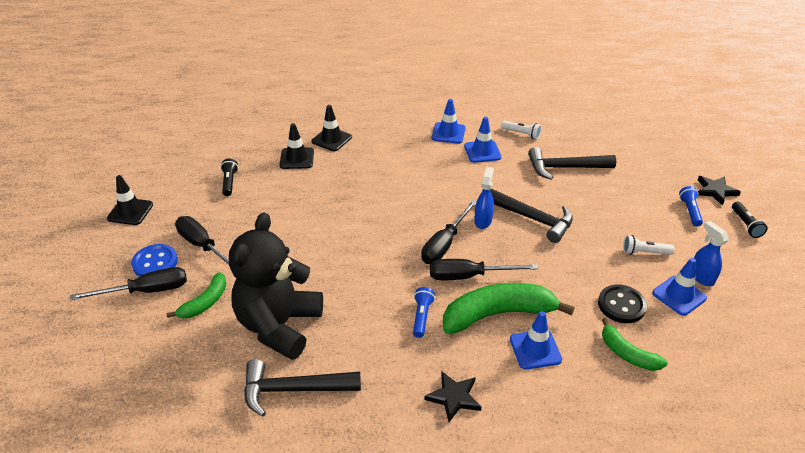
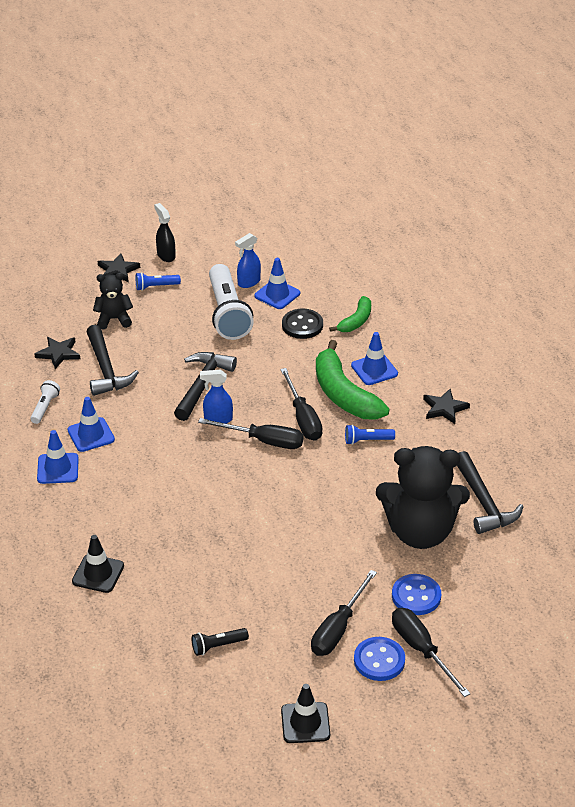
camera: 105 degrees left, 0 degrees up
(205, 302) = (416, 596): green banana -> blue button
(297, 158) = (149, 596): black traffic cone -> none
(590, 146) = (58, 353): none -> black star
(637, 180) = (114, 319): none -> black teddy bear
(644, 252) = (227, 313): white flashlight -> white flashlight, size x2.20
(745, 225) = (166, 255): black flashlight -> black spray bottle

